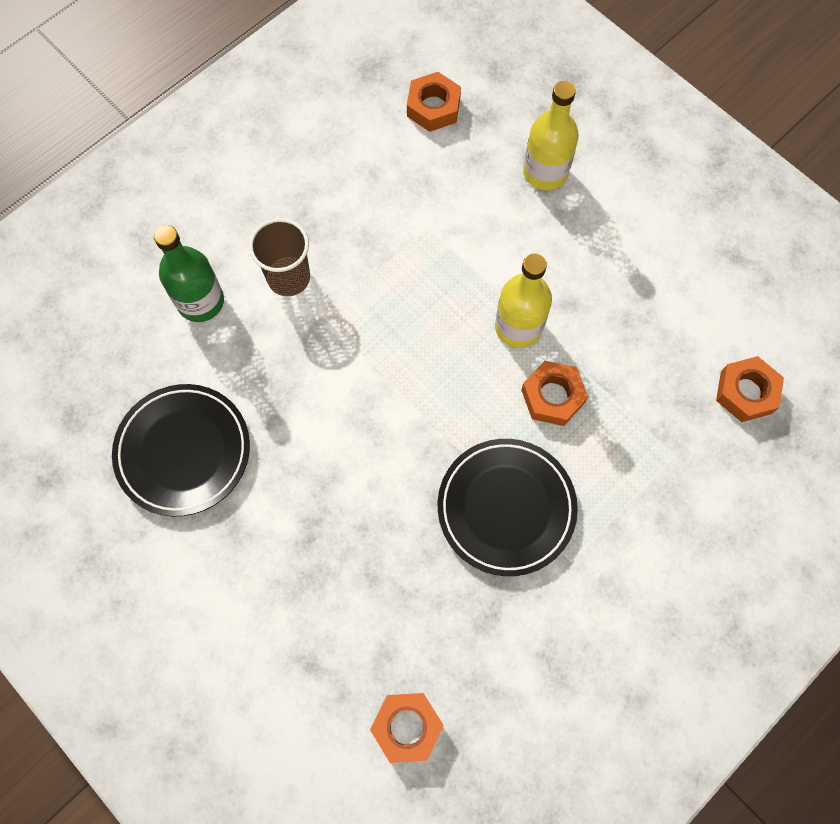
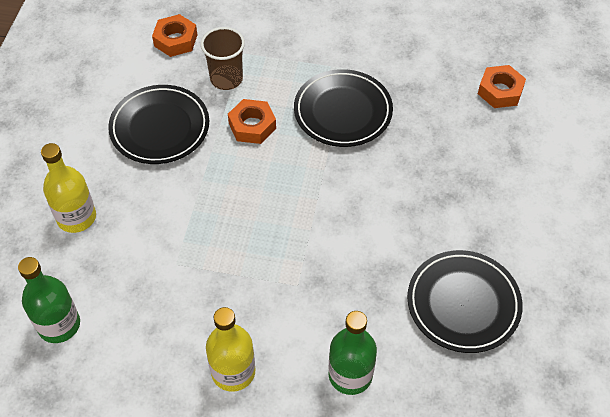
camera: 125 degrees left, 15 degrees down
(289, 278) = (284, 328): brown cup -> brown cup (226, 79)
(433, 107) = (59, 325): orange nut -> green bottle
(518, 327) = (216, 168): yellow bottle -> yellow bottle (233, 372)
(613, 303) = (160, 128): none -> black plate

